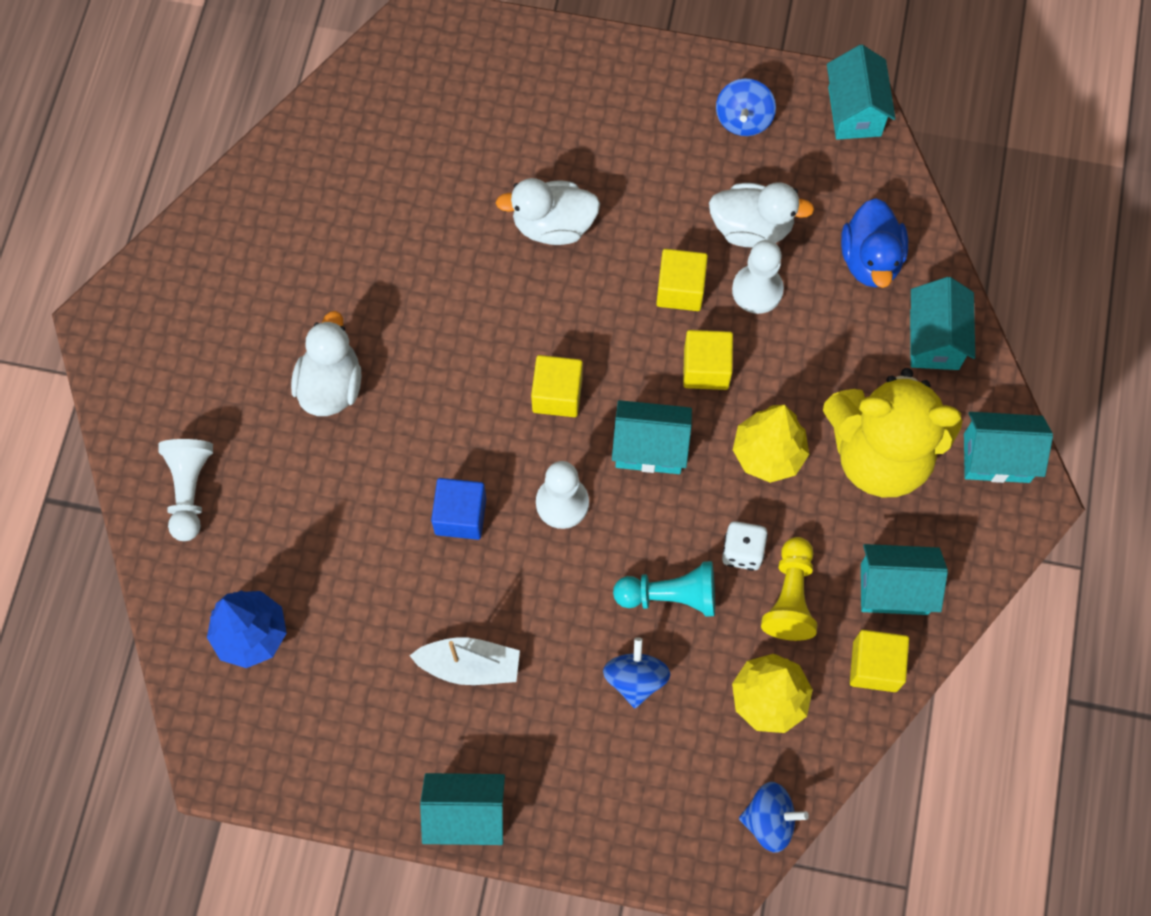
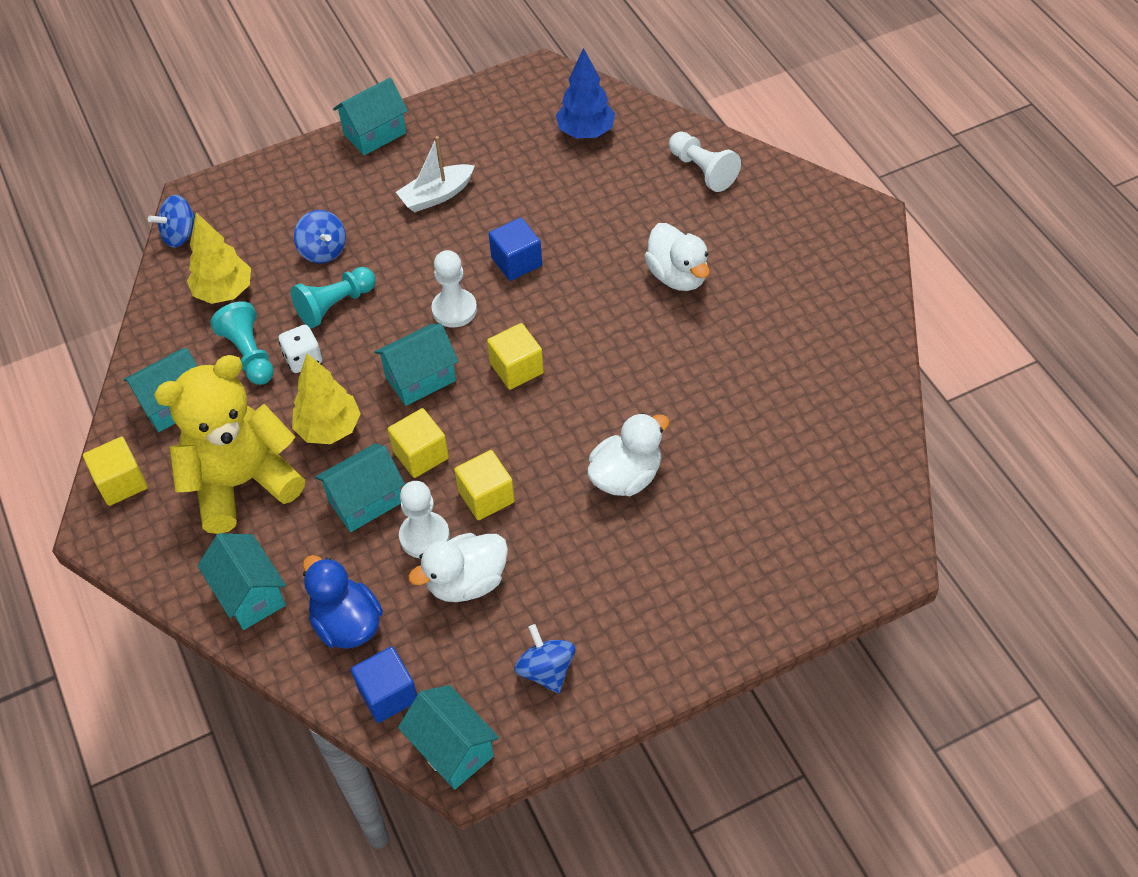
camera: 145 degrees right, 15 degrees down
(790, 597) = (249, 354): yellow pawn -> turquoise pawn
(875, 182) = (388, 694): none -> blue cube
(875, 666) = (161, 352): yellow cube -> yellow cube (121, 482)
(996, 457) = (145, 538): turquoise house -> turquoise house (365, 501)

